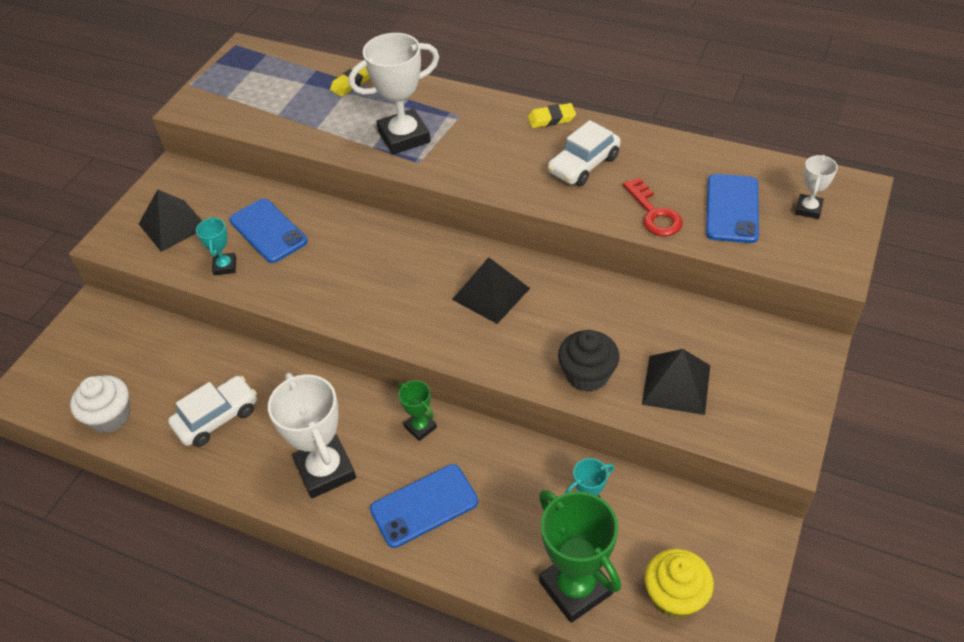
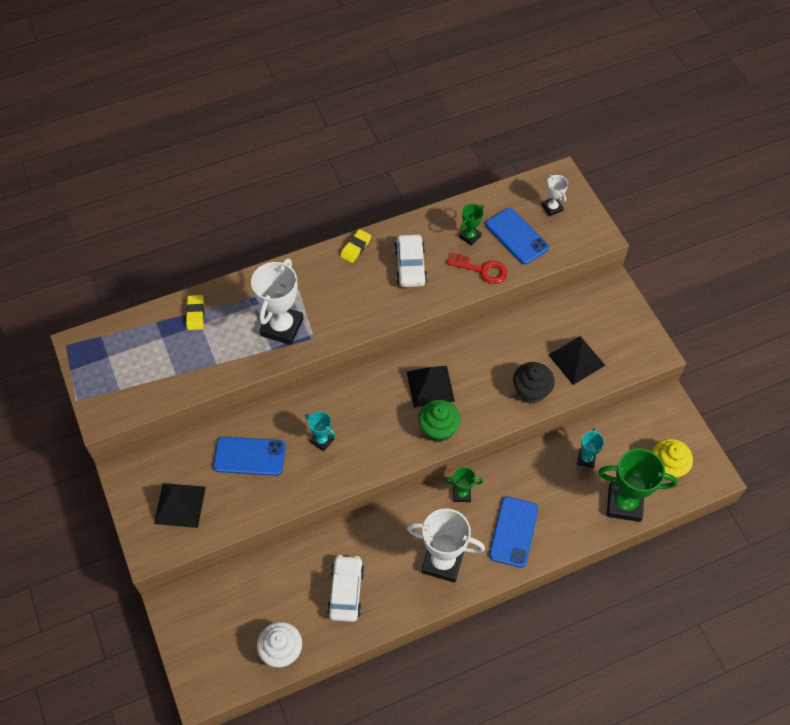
camera: 50 degrees left, 10 degrees up
(225, 266) = (254, 501): turquoise trophy -> turquoise trophy (322, 440)
(450, 335) = (438, 429): none -> green cupcake
(679, 178) = (470, 236): none -> green trophy

